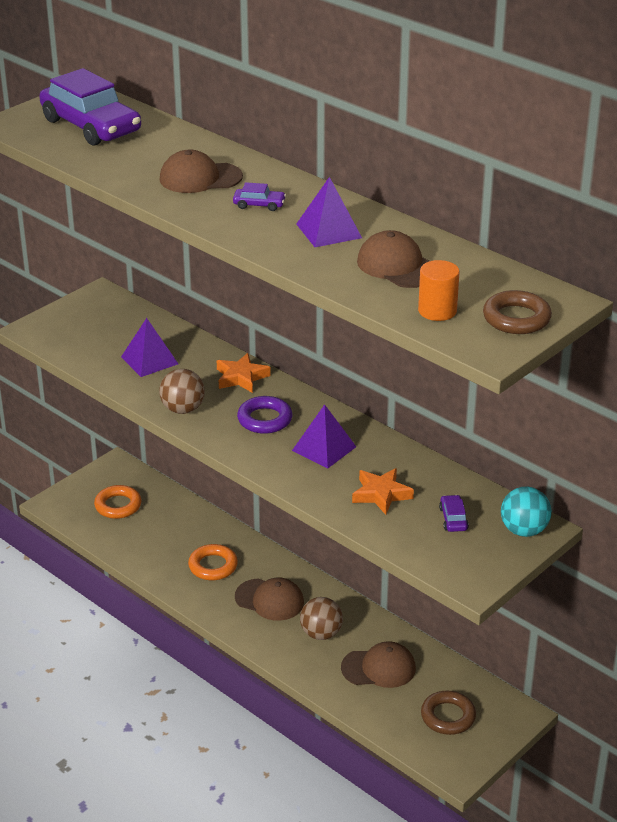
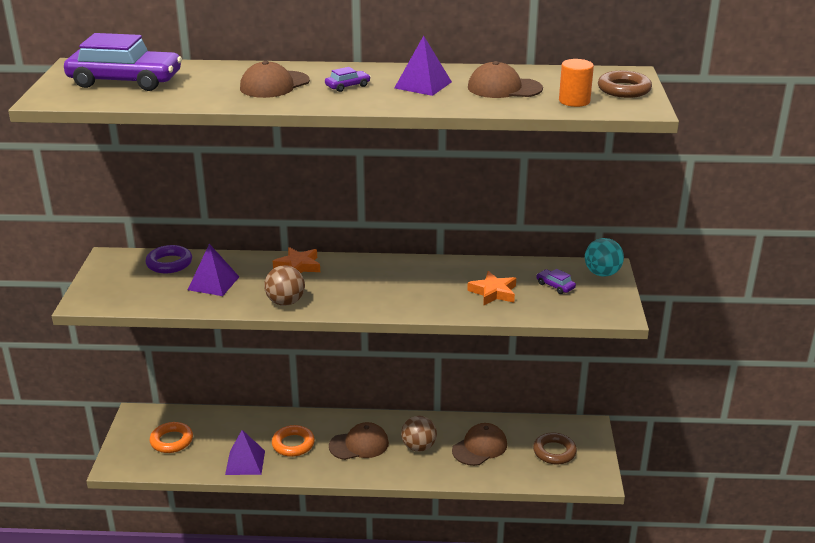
camera: 40 degrees left, 5 degrees down
(265, 419) = (353, 284): purple ring -> purple ring (169, 263)
(324, 448) = (418, 283): purple pyramid -> purple pyramid (245, 462)

